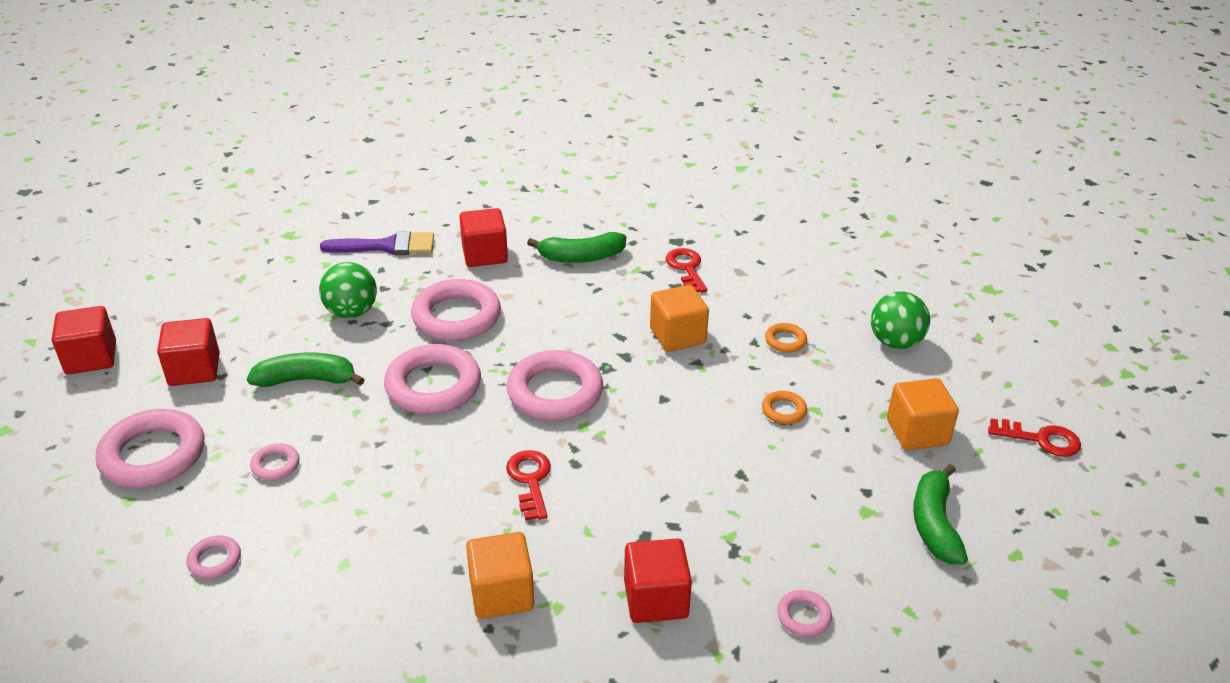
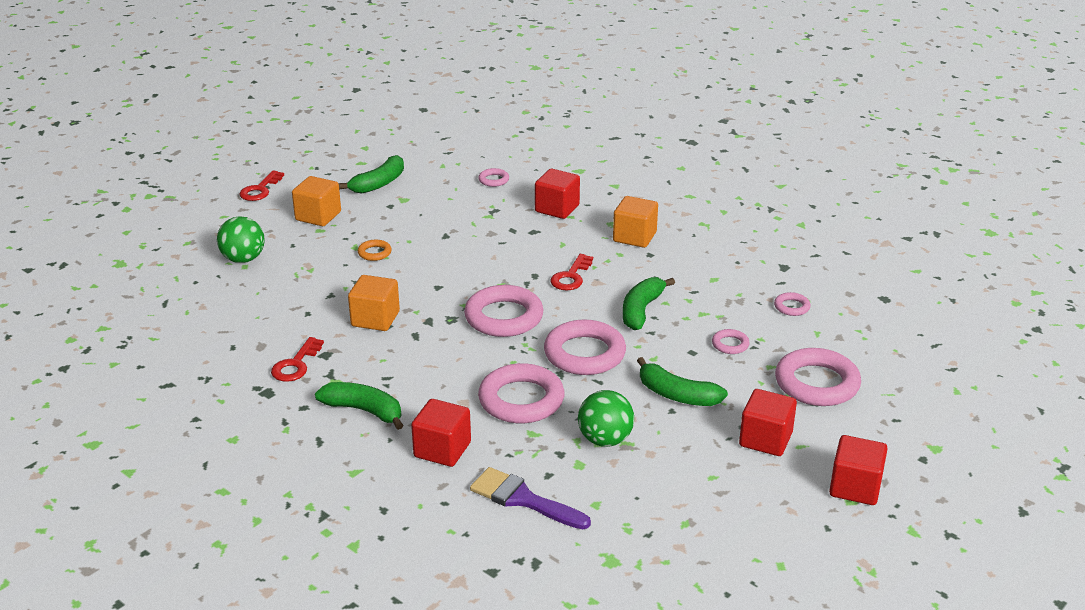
camera: 145 degrees left, 5 degrees down
(409, 468) = (641, 310): none -> green banana
(785, 341) = (309, 287): orange ring -> none
(1041, 439) = (260, 190): red key -> red key turned 120 degrees counterclockwise

